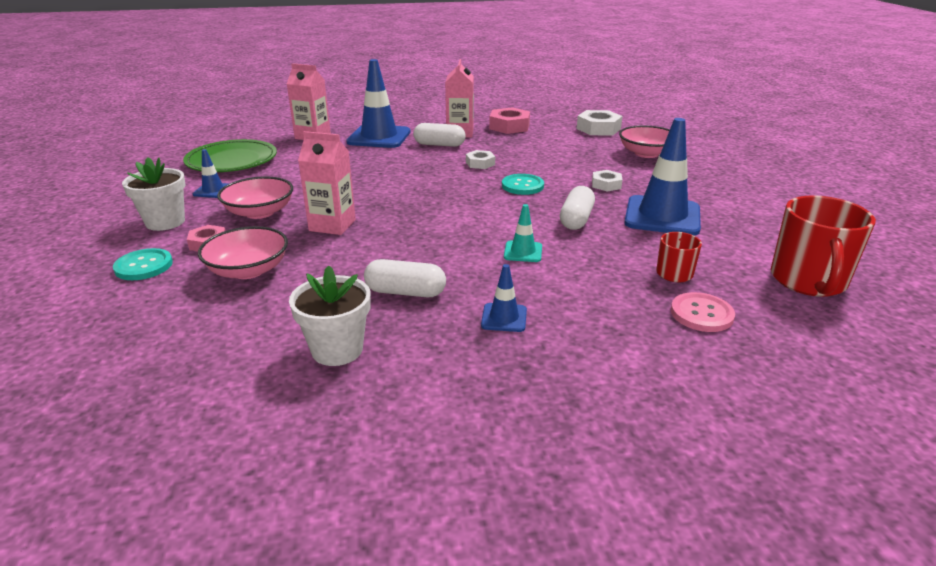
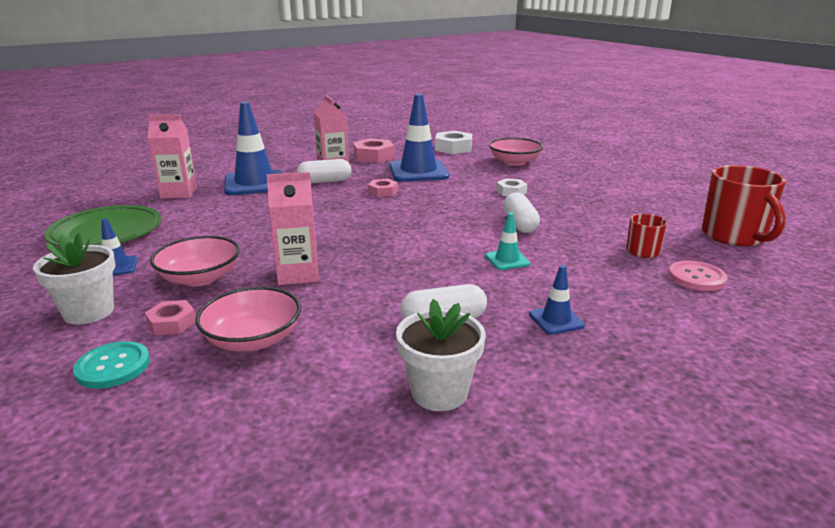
camera: 25 degrees left, 5 degrees down
(480, 163) = (383, 192): white nut -> pink nut
(522, 186) = (443, 204): turquoise button -> none
(662, 216) = (582, 209): blue traffic cone -> blue traffic cone (418, 171)

